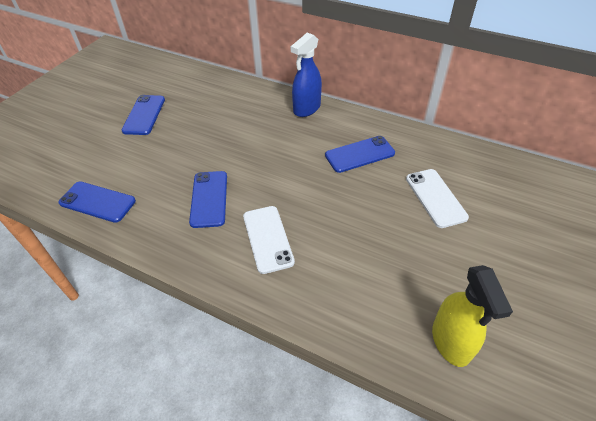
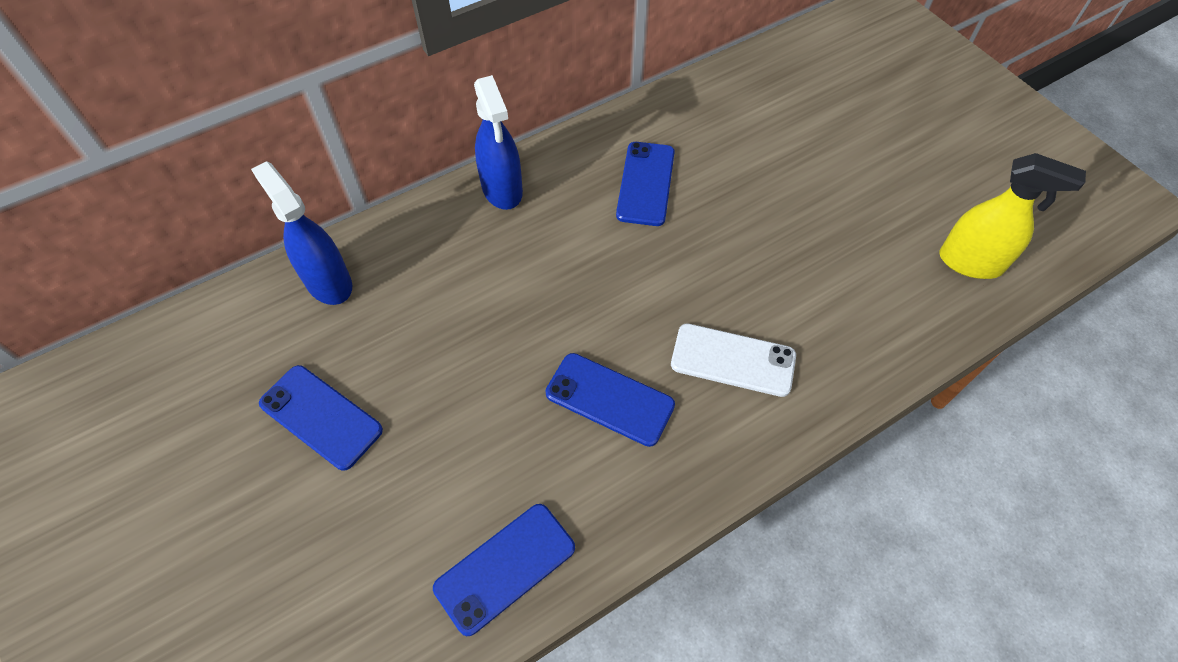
camera: 60 degrees left, 10 degrees up
(211, 85) = (328, 282): none -> blue spray bottle
(435, 198) = (771, 156): white phone -> none

